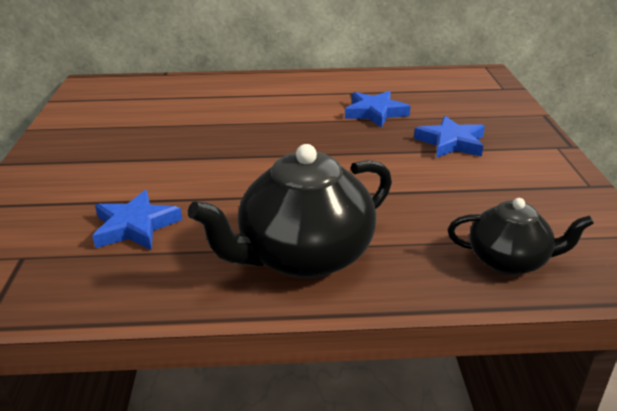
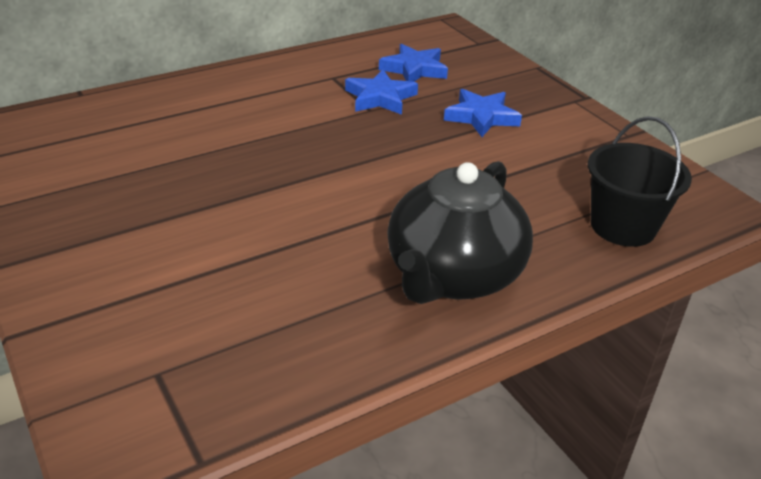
camera: 30 degrees left, 5 degrees up
(135, 226) = (251, 297): blue star -> blue star (414, 69)
(509, 261) = (623, 226): black teapot -> black bucket

